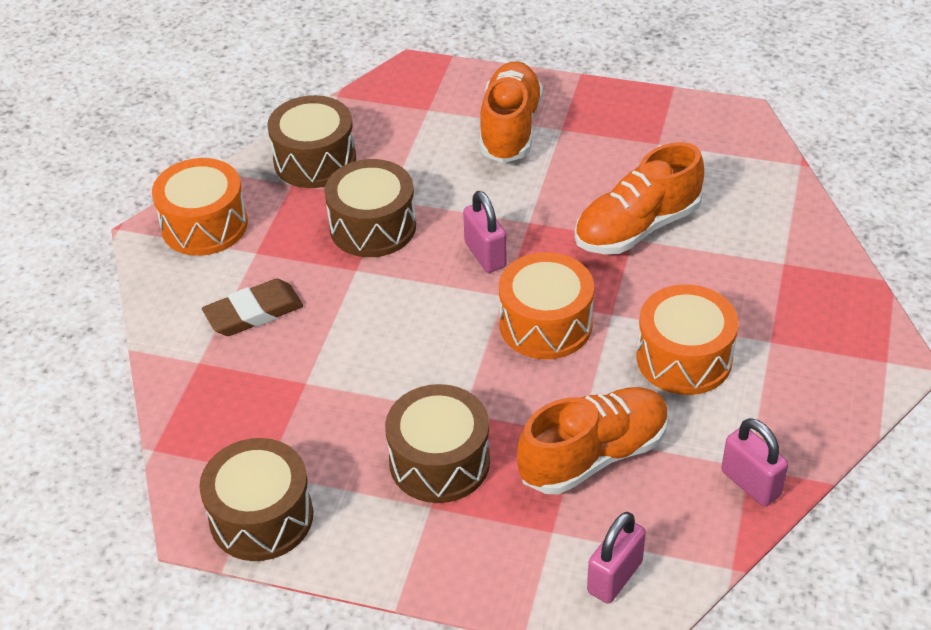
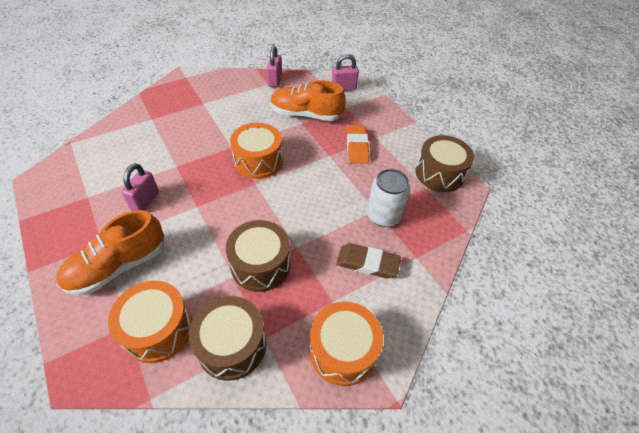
camera: 140 degrees left, 5 degrees up
(288, 382) = (383, 215): none -> white can
(439, 461) = (357, 147): brown drum -> orange eraser
(485, 255) = (236, 206): pink padlock -> pink padlock (145, 201)
(637, 227) = (166, 168): orange shoe -> none
(684, 358) = (235, 118): orange drum -> orange drum (158, 329)

